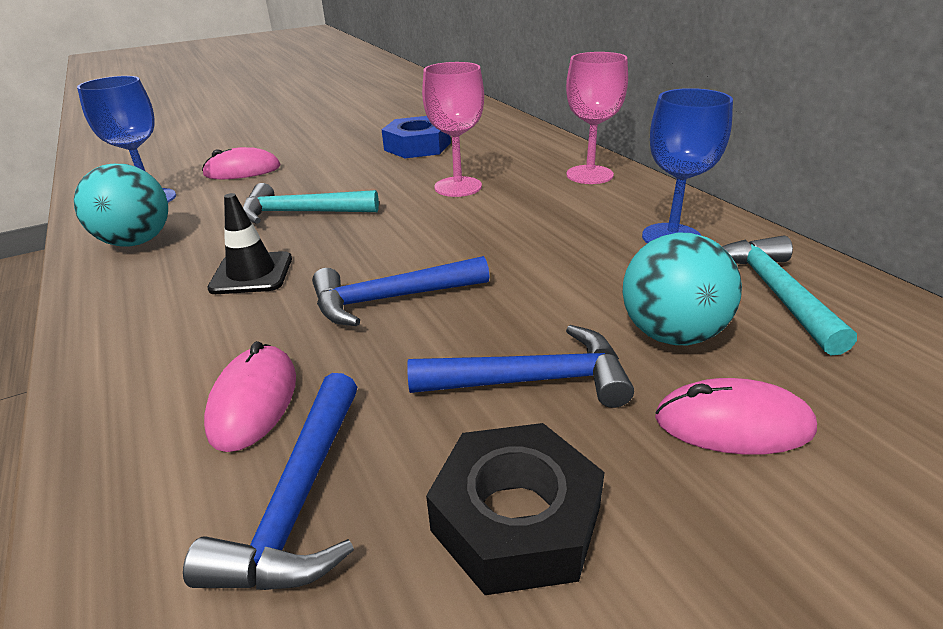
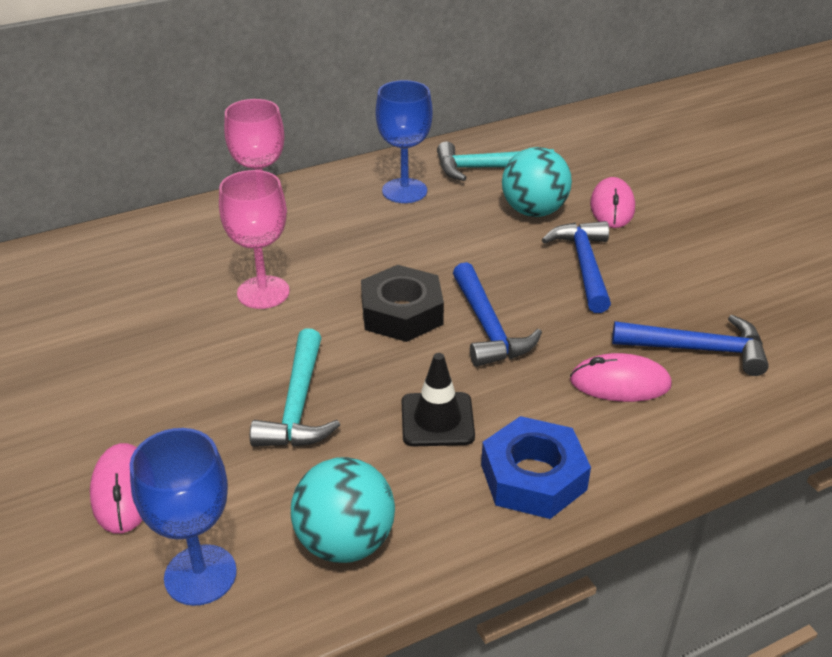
camera: 90 degrees left, 5 degrees up
(417, 146) = (112, 325): blue nut -> blue nut (533, 477)
(516, 518) = (690, 277): black nut -> black nut (401, 313)

